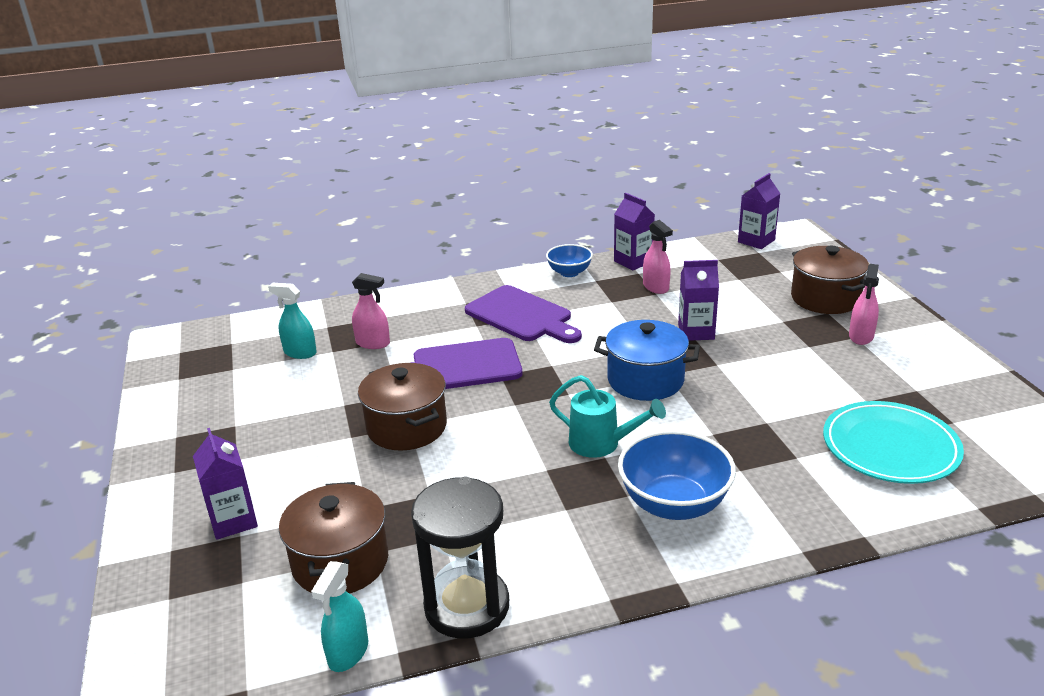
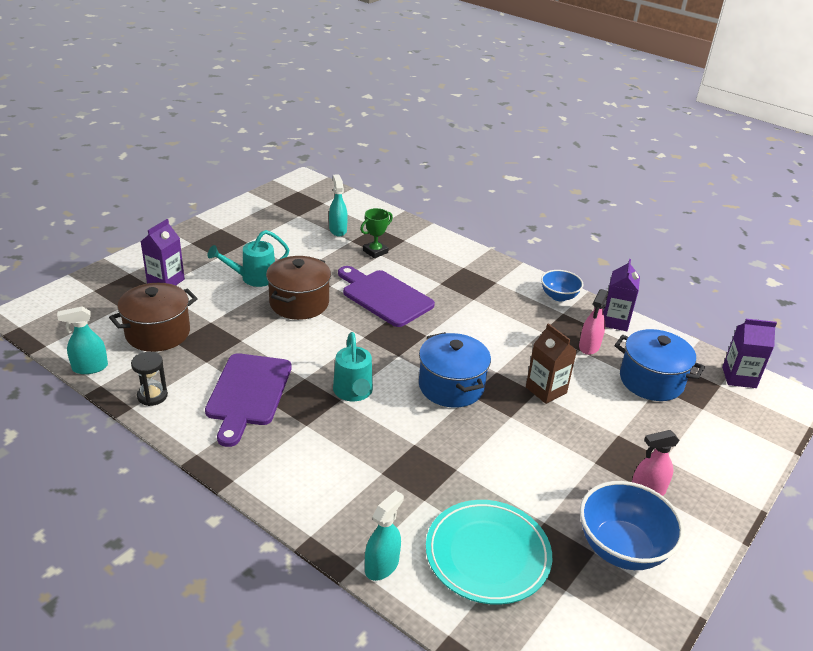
camera: 50 degrees right, 5 degrees up
(317, 445) = (253, 278): none -> turquoise watering can
(373, 343) = (375, 251): pink spray bottle -> green trophy
(467, 606) = (152, 396): black hourglass -> black hourglass, size x0.51
(522, 316) = (474, 297): purple cutting board -> purple cutting board (248, 393)
(674, 504) = (314, 451): blue bowl -> blue bowl (621, 548)
(696, 332) = (546, 390): purple carton -> brown carton
(727, 278) = (651, 381): none -> blue pot
(825, 298) = (687, 450): brown pot -> none
(871, 517) = (382, 566): none -> turquoise spray bottle

